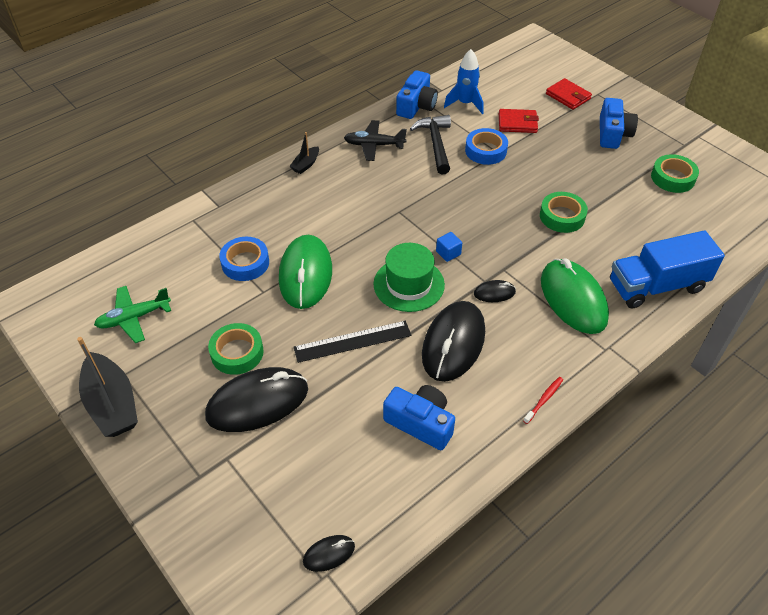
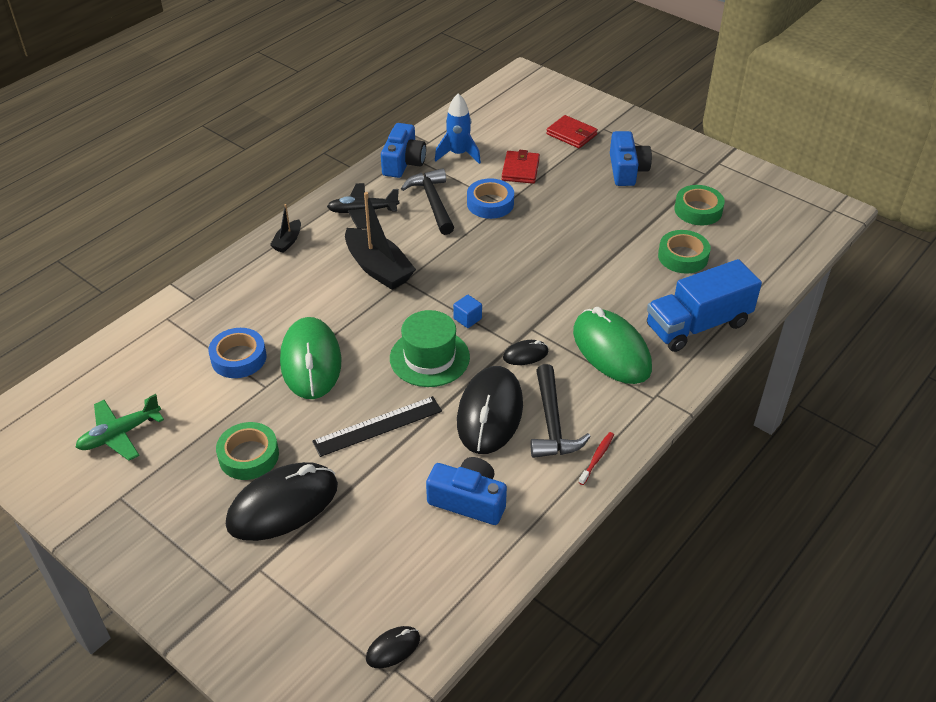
camera: 10 degrees left, 5 degrees down
(112, 404) = (114, 531): black boat -> black boat (378, 268)
(508, 360) = (552, 423): none -> black hammer
(517, 123) = (520, 170): red wallet -> red wallet turned 75 degrees counterclockwise
(562, 216) = (585, 265): green tape -> green tape (683, 257)

